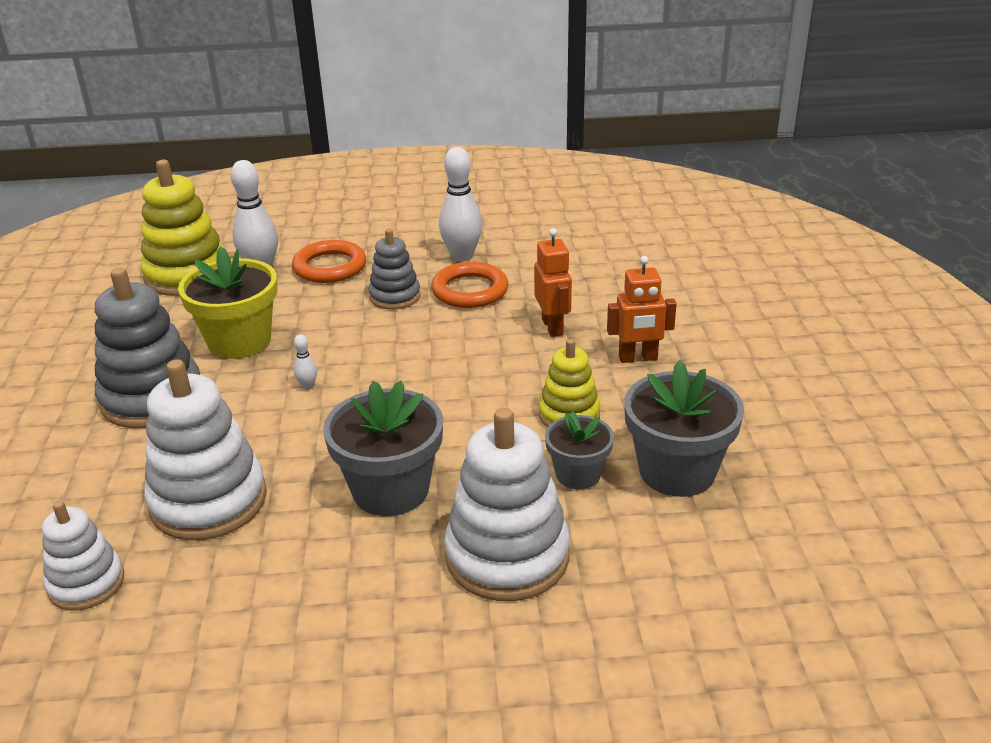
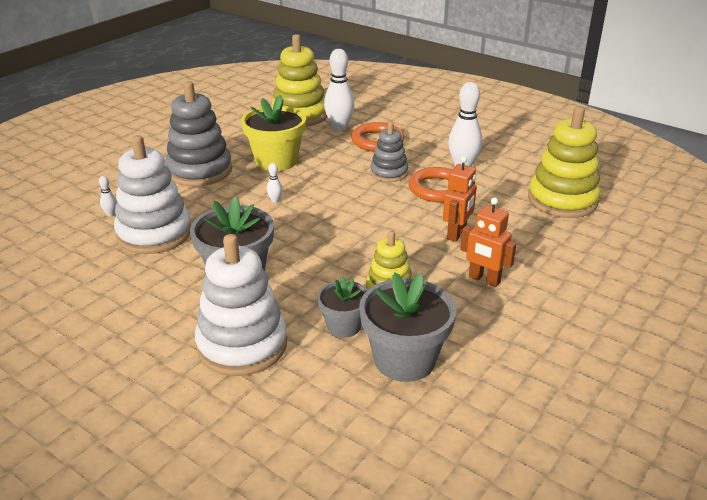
camera: 40 degrees right, 0 degrees up
(86, 583) = (62, 242): white stacking toy -> none
(104, 511) = (111, 214): none -> white bowling pin
(599, 249) = (562, 200): none -> yellow stacking toy

